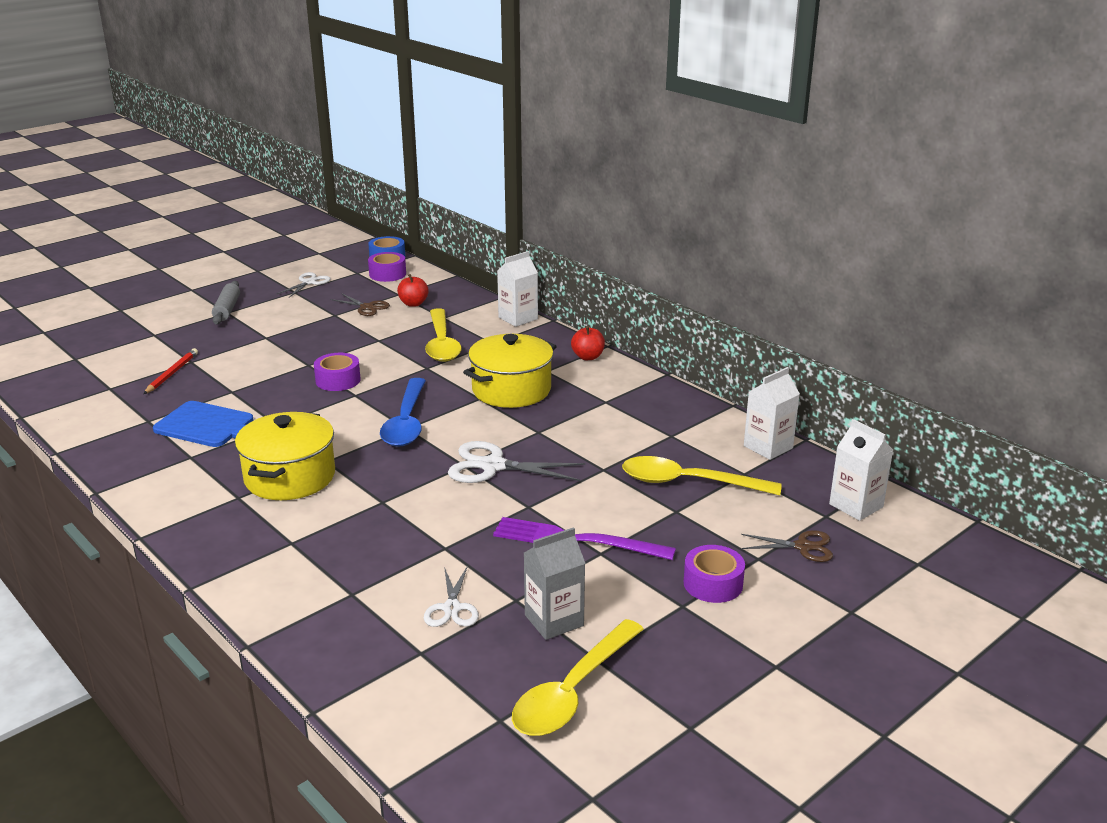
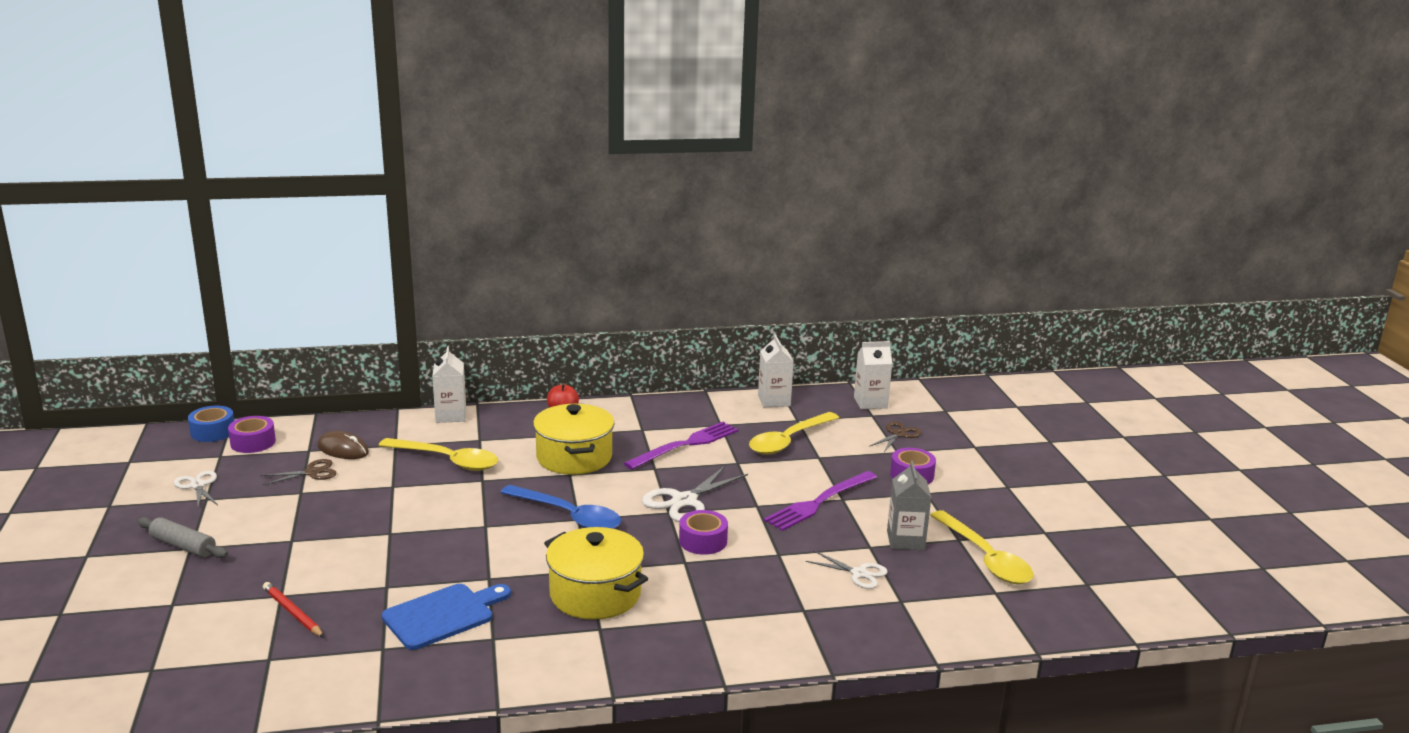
camera: 60 degrees left, 5 degrees down
(338, 380) = (445, 526): purple tape -> purple tape (703, 541)
(413, 304) = (343, 449): red apple -> brown mouse
(602, 431) = (685, 445): none -> purple fork

